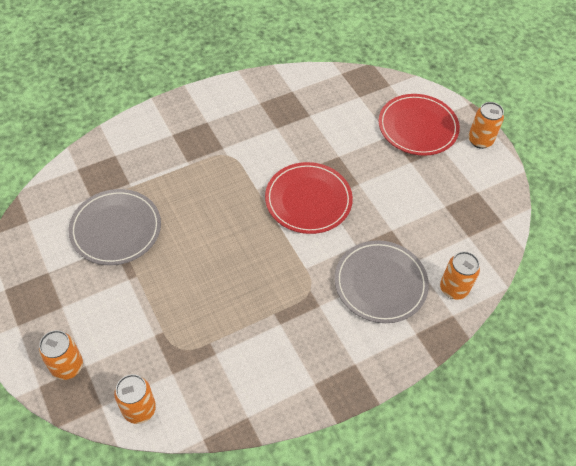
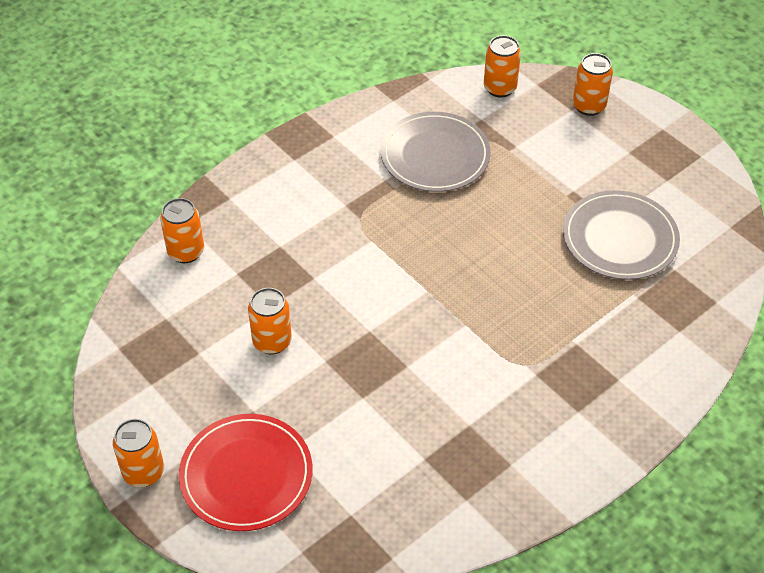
camera: 170 degrees right, 5 degrees down
(308, 200) = (390, 323): red plate -> none
(380, 283) = (277, 241): grey plate -> grey plate (435, 155)
(393, 204) = (272, 341): none -> orange can

